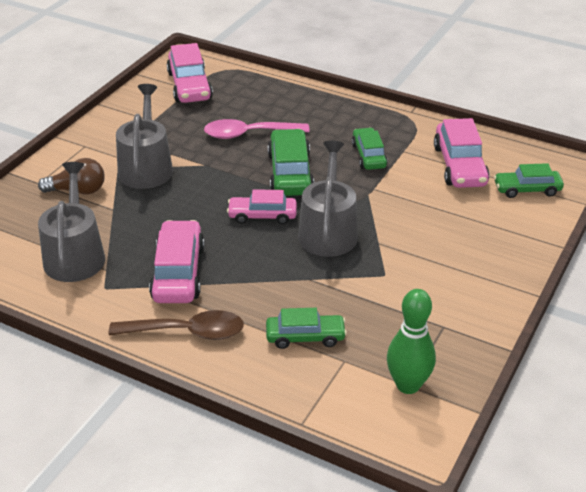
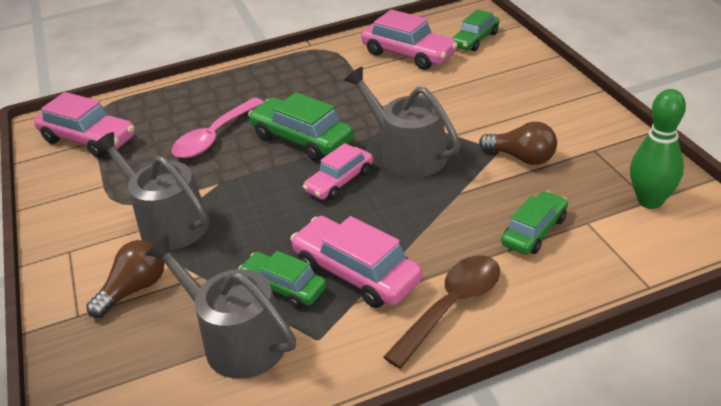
camera: 45 degrees left, 0 degrees up
(369, 156) = (337, 89): green car -> green car (284, 287)
(388, 291) = (522, 157): none -> brown light bulb

